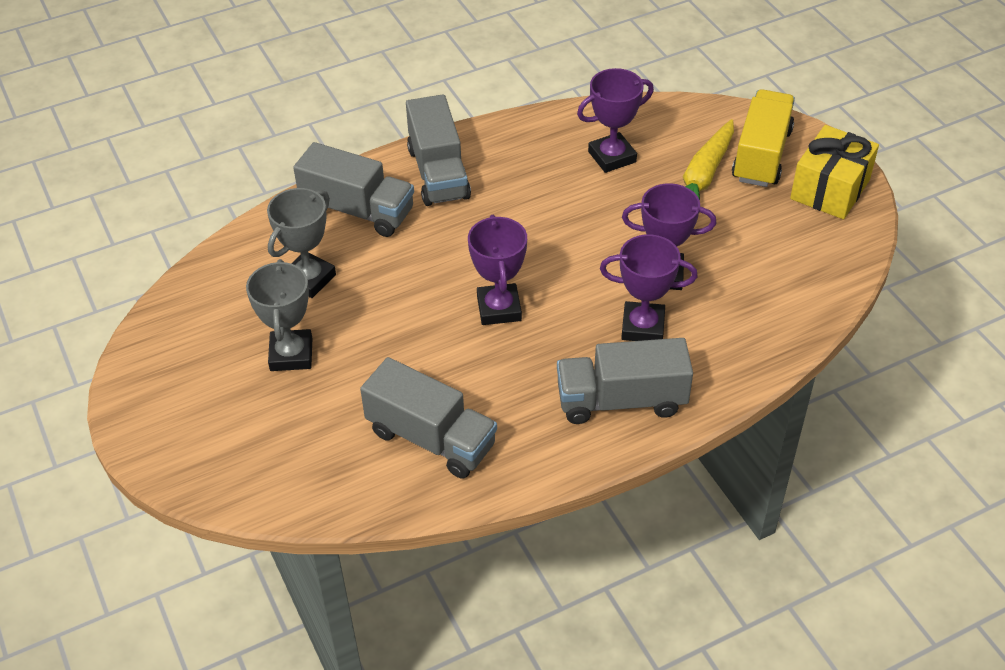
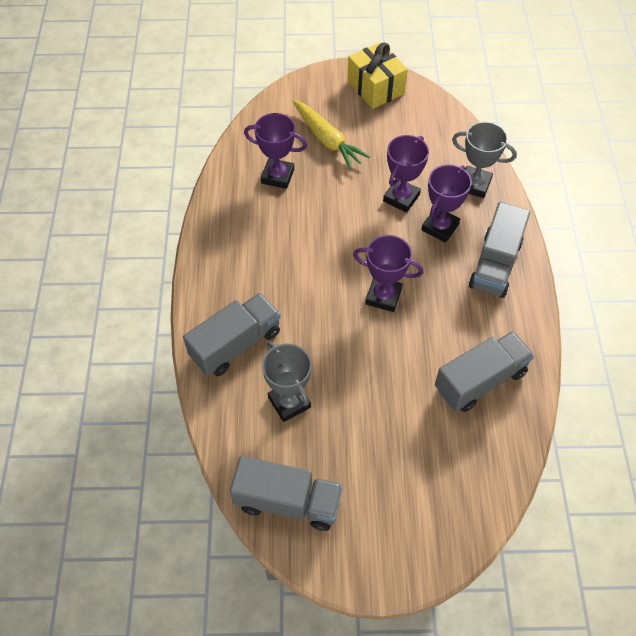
camera: 65 degrees left, 10 degrees up
(291, 354) = (360, 440): grey trophy -> grey trophy (474, 185)
(438, 173) = (228, 279): grey truck -> grey truck (288, 501)
(612, 157) = (277, 176): purple trophy -> purple trophy turned 75 degrees counterclockwise
(761, 155) = (326, 104): yellow truck -> none

